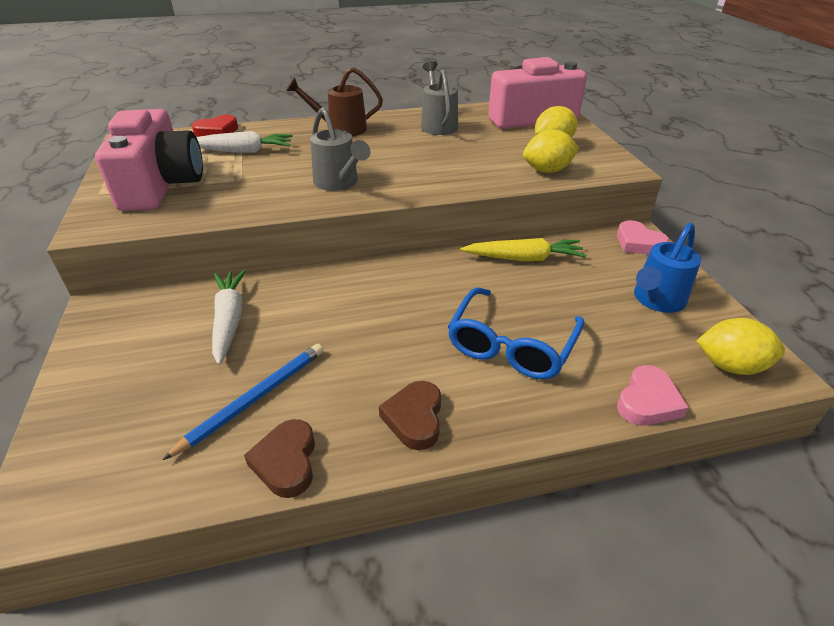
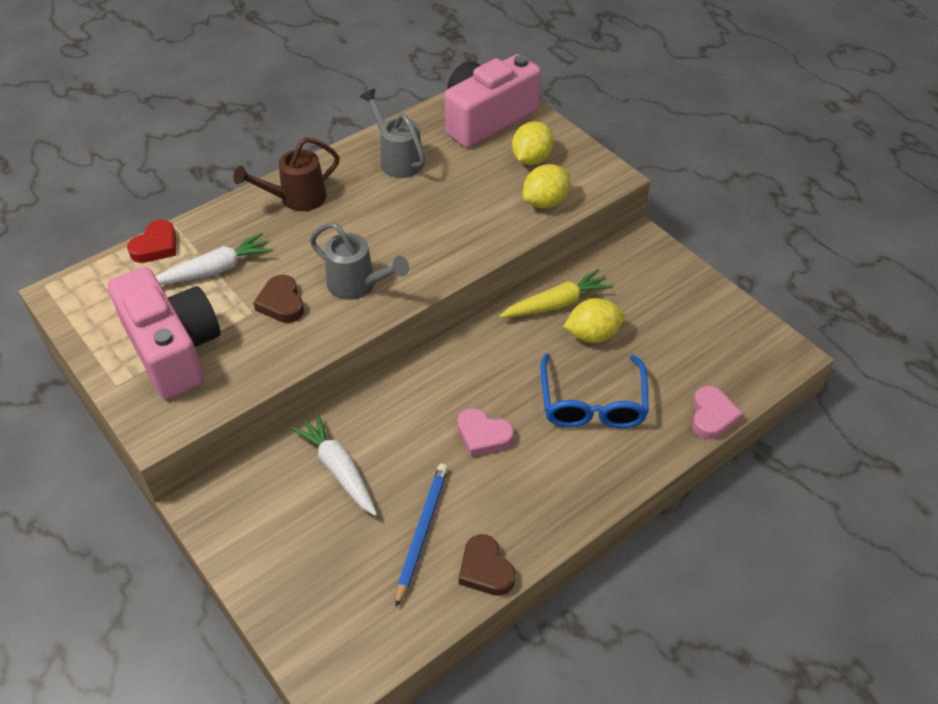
camera: 25 degrees left, 10 degrees up
(414, 418) = (555, 497): brown heart -> brown heart (281, 303)
(638, 243) = (646, 250): pink heart -> pink heart (483, 436)
(656, 300) = (684, 314): blue watering can -> none
(730, 366) = (757, 361): yellow lemon -> yellow lemon (592, 335)

